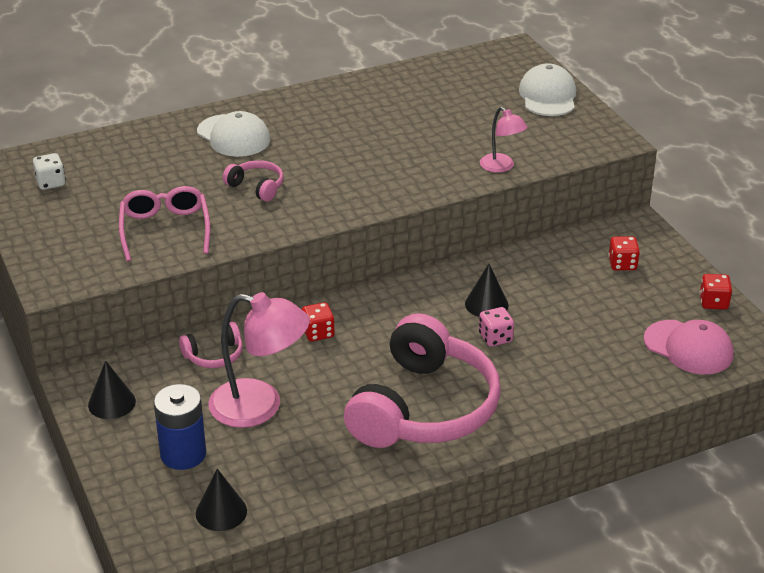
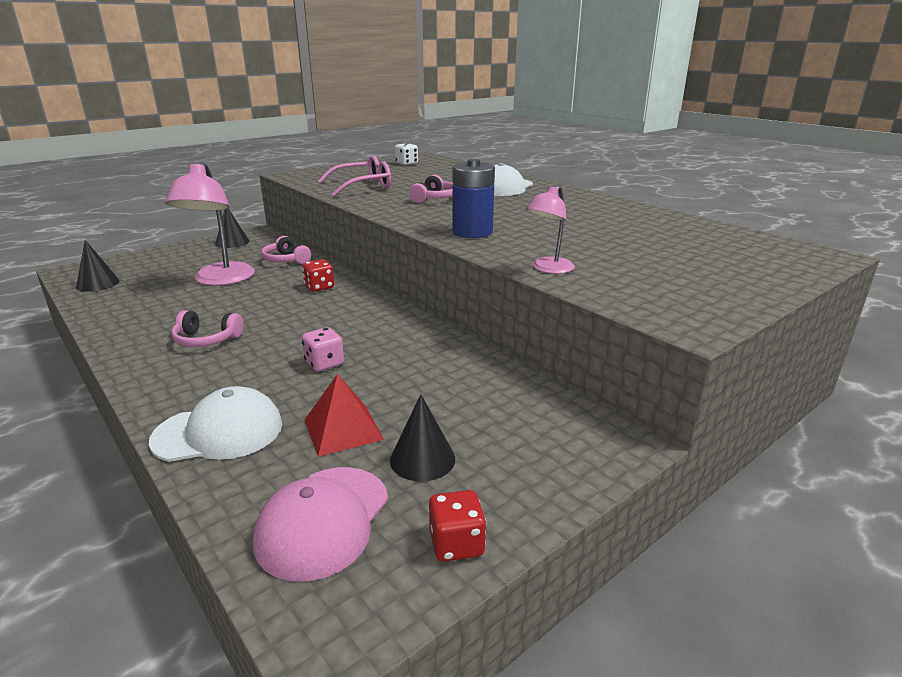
camera: 75 degrees right, 10 degrees down
(183, 454) = (170, 266): blue battery -> blue battery (472, 232)
(423, 408) = (206, 340): pink headphones -> pink headphones, size x0.41
(486, 304) = (384, 352): black cone -> black cone (422, 459)
(548, 96) = (744, 278): white cap -> white cap (219, 432)
(596, 334) = (343, 429): none -> red pyramid
(622, 264) = (513, 437): red dice -> none

